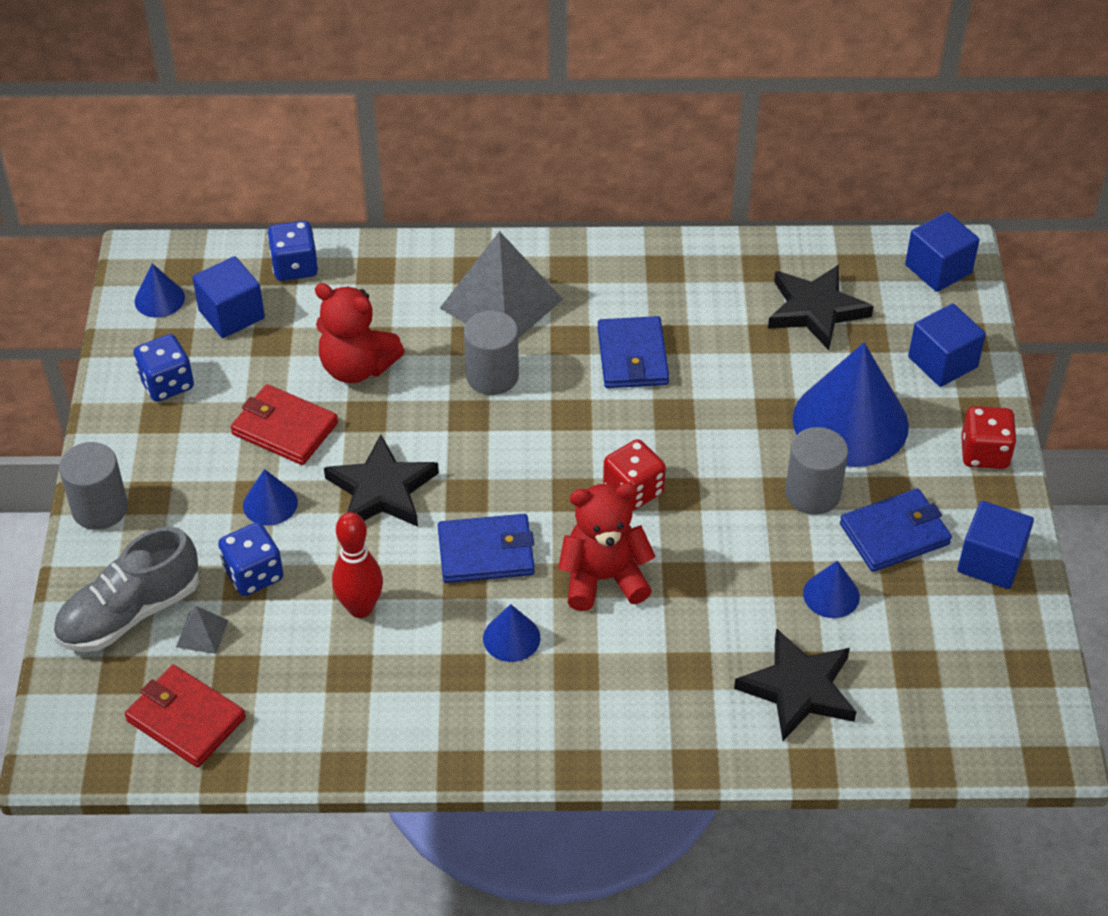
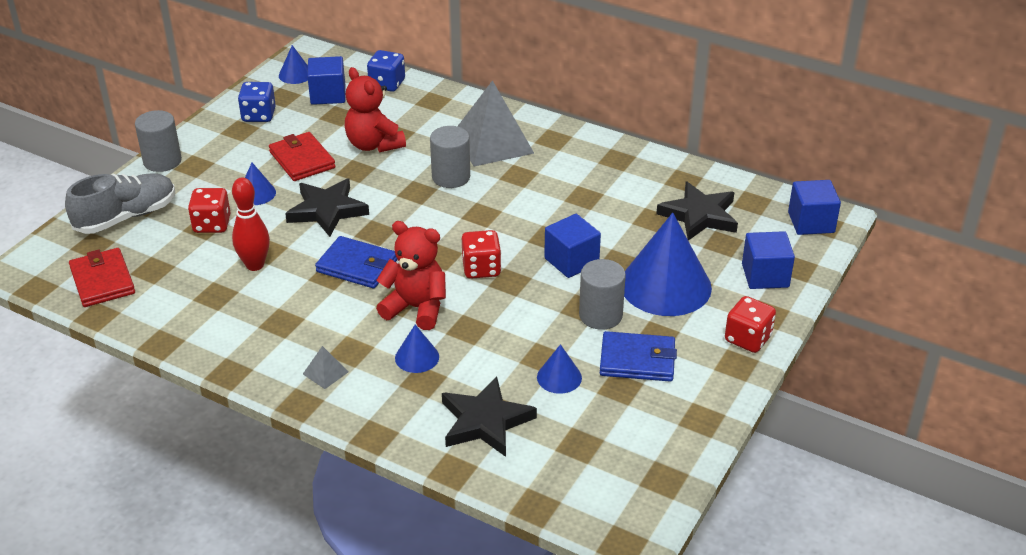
camera: 30 degrees right, 10 degrees down
(130, 613) = (126, 217): grey shoe -> grey shoe turned 150 degrees clockwise
(202, 633) = (154, 242): grey pyramid -> grey pyramid (325, 373)
(253, 574) = (212, 224): blue dice -> red dice
(511, 638) = (328, 316): blue cone -> blue cone (417, 357)
(633, 356) = (550, 198): blue wallet -> none
(990, 561) = (693, 404): blue cube -> blue cube (571, 261)

